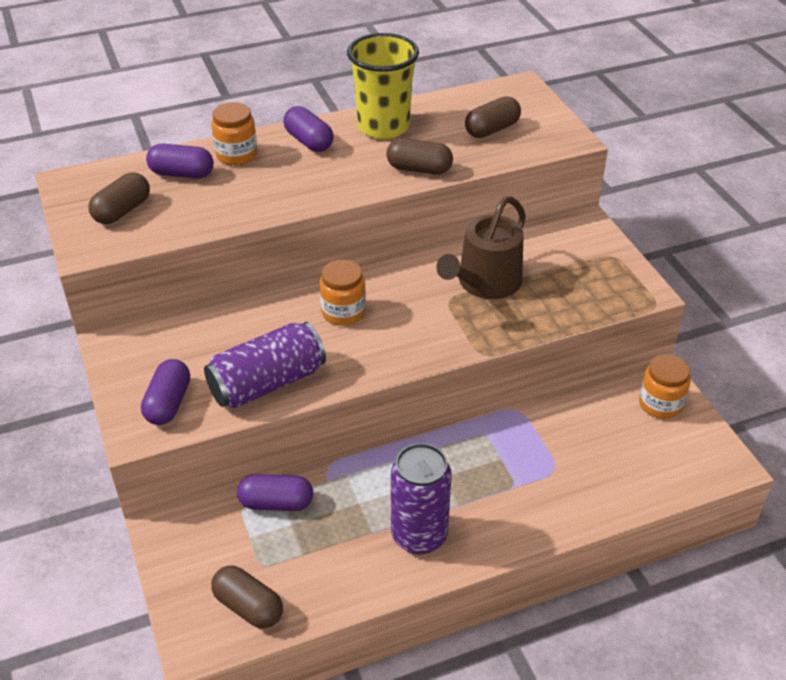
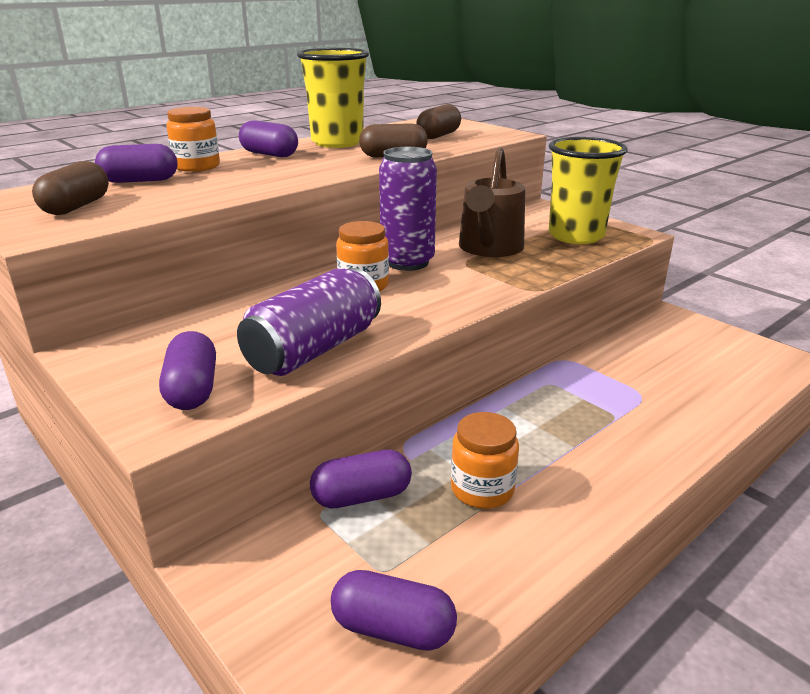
camera: 20 degrees left, 15 degrees down
(248, 606) = (393, 629): brown capsule -> purple capsule
(419, 535) = (555, 486): purple can -> purple can (407, 262)
(582, 282) = (576, 236): none -> yellow cup
(660, 404) = (686, 330): orange jar -> orange jar (482, 489)

